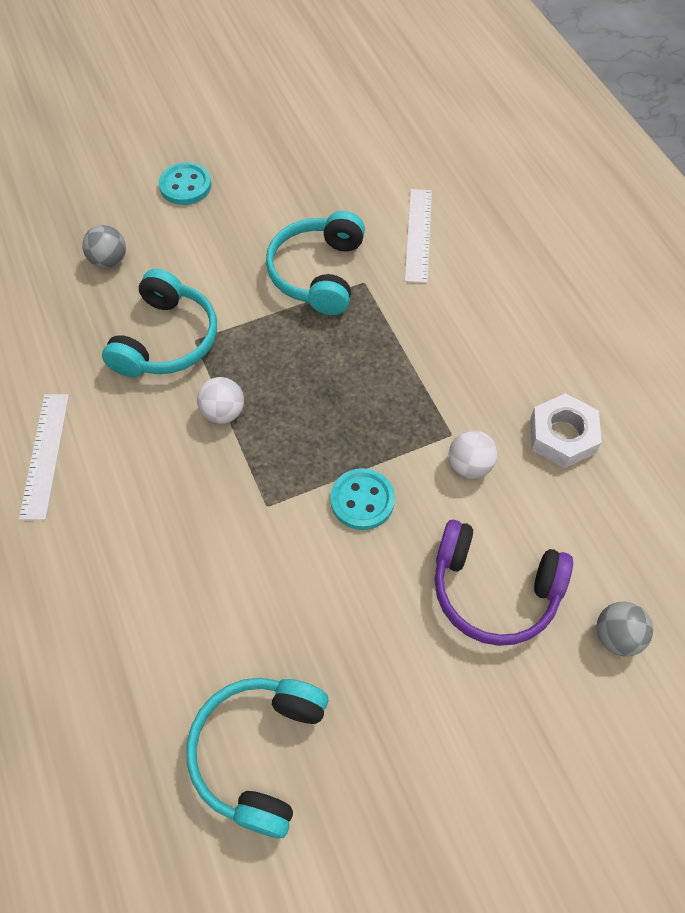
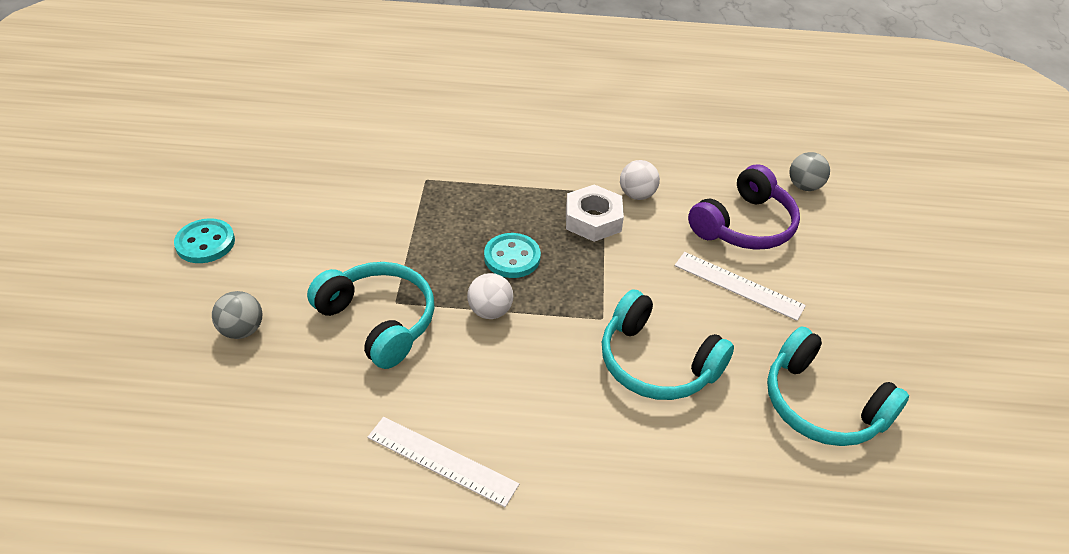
camera: 65 degrees left, 15 degrees down
(318, 273) = (393, 200): turquoise headphones -> turquoise headphones (656, 363)
(362, 500) = (632, 261): turquoise button -> turquoise button (512, 257)
(418, 235) = (406, 133): white ruler -> white ruler (738, 285)
(562, 436) = (641, 143): white nut -> white nut (593, 219)

